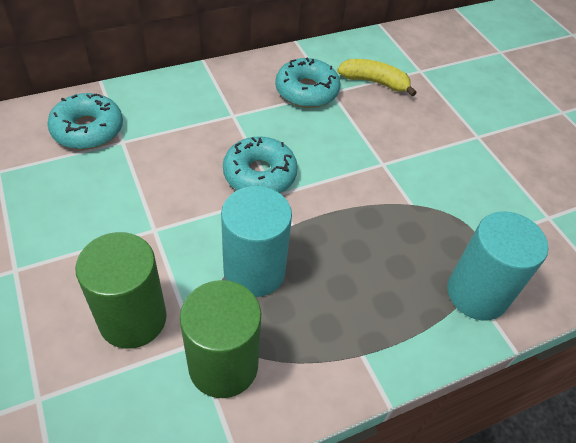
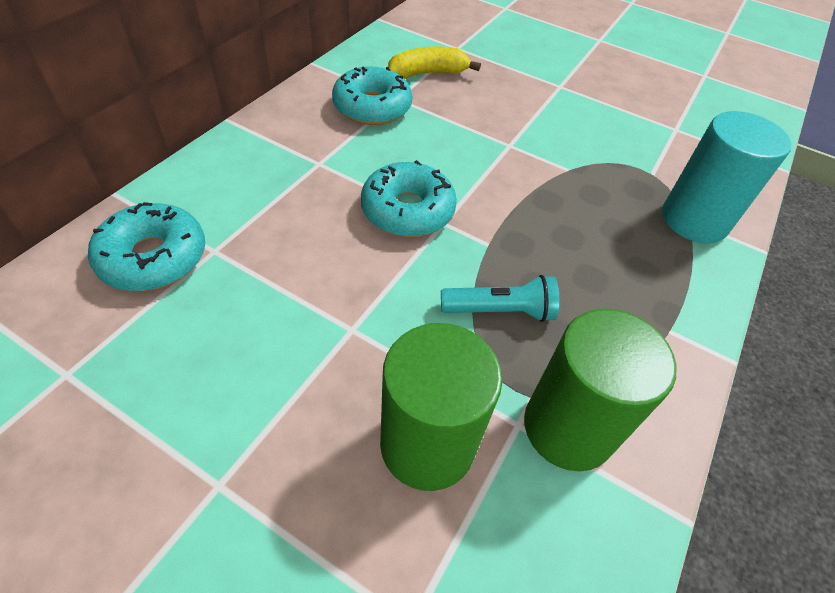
camera: 35 degrees left, 0 degrees up
(254, 271) = (500, 311): turquoise cylinder -> turquoise flashlight

